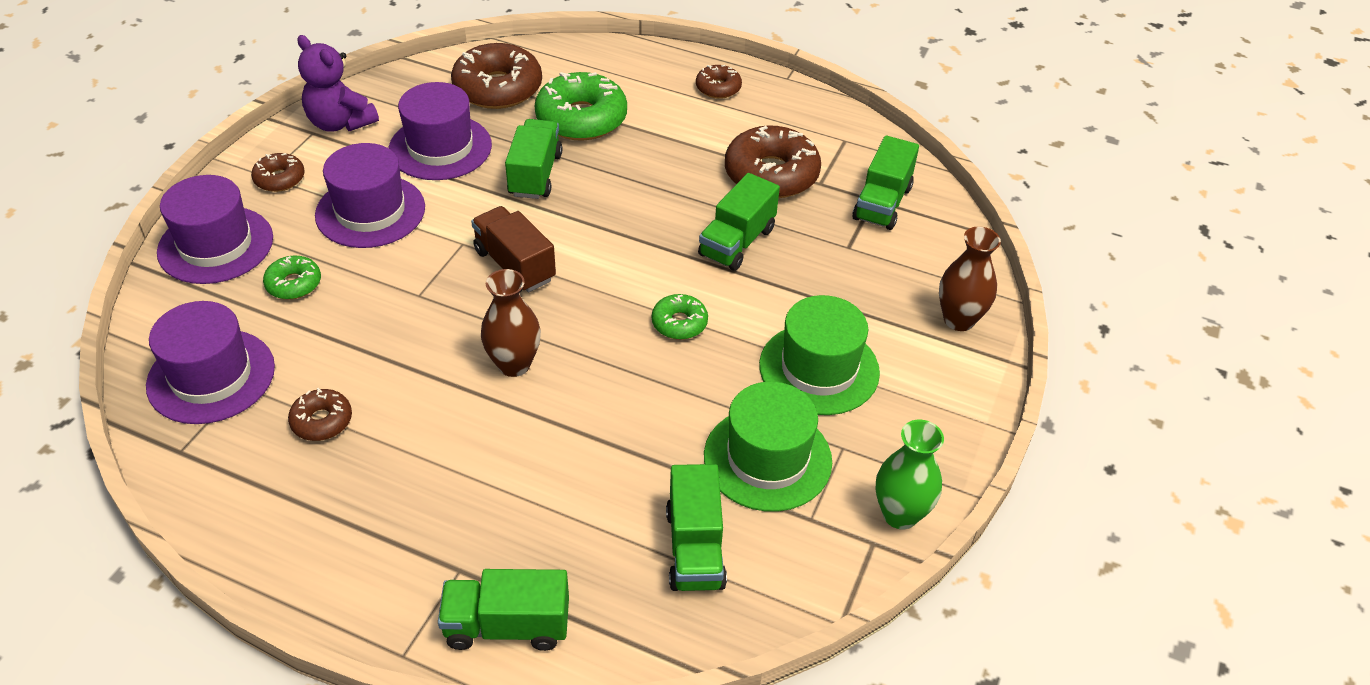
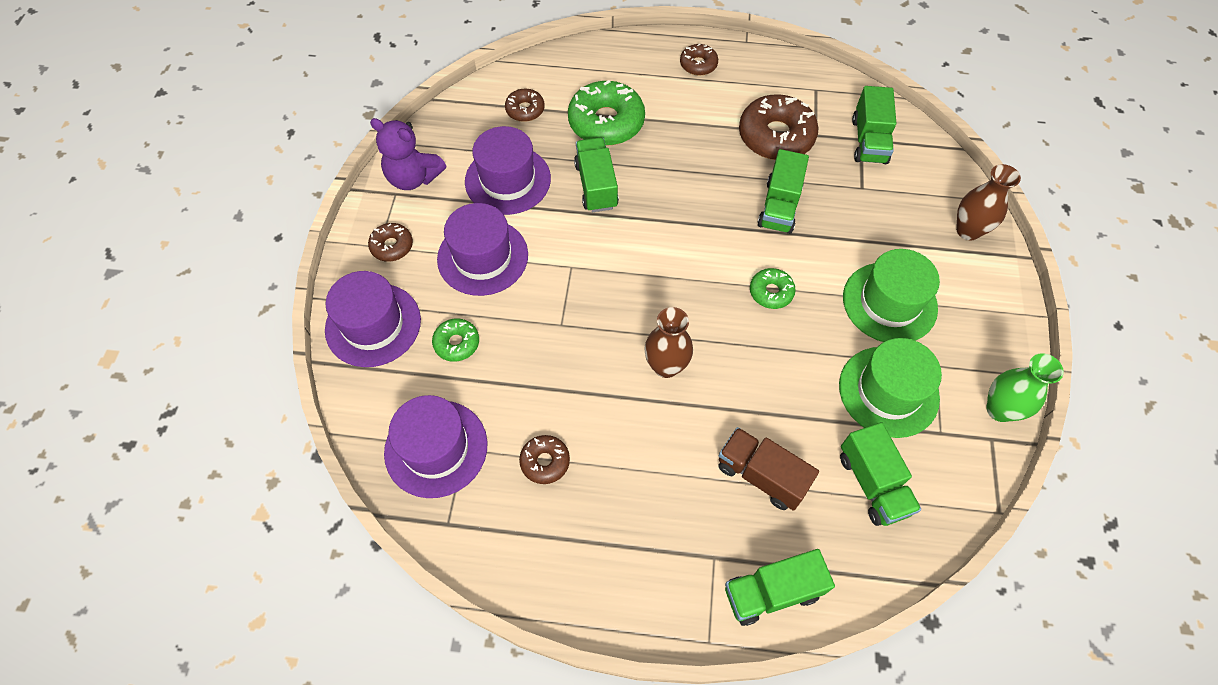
camera: 15 degrees left, 15 degrees up
(498, 88) = (525, 110): brown donut -> brown donut, size x0.52
(515, 265) = (622, 275): brown truck -> brown truck (761, 475)

